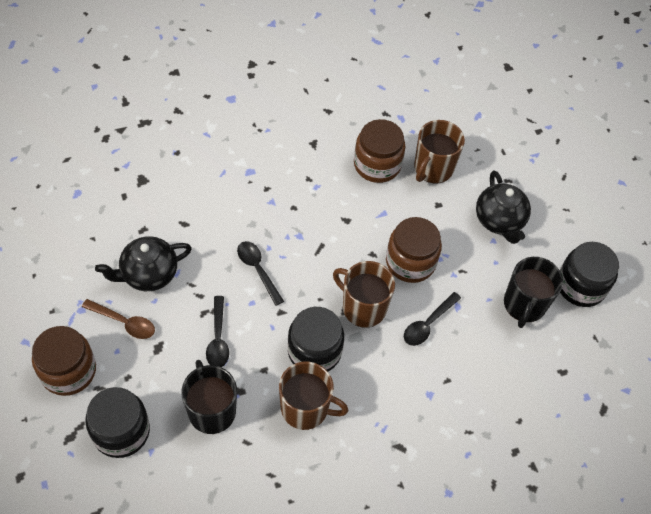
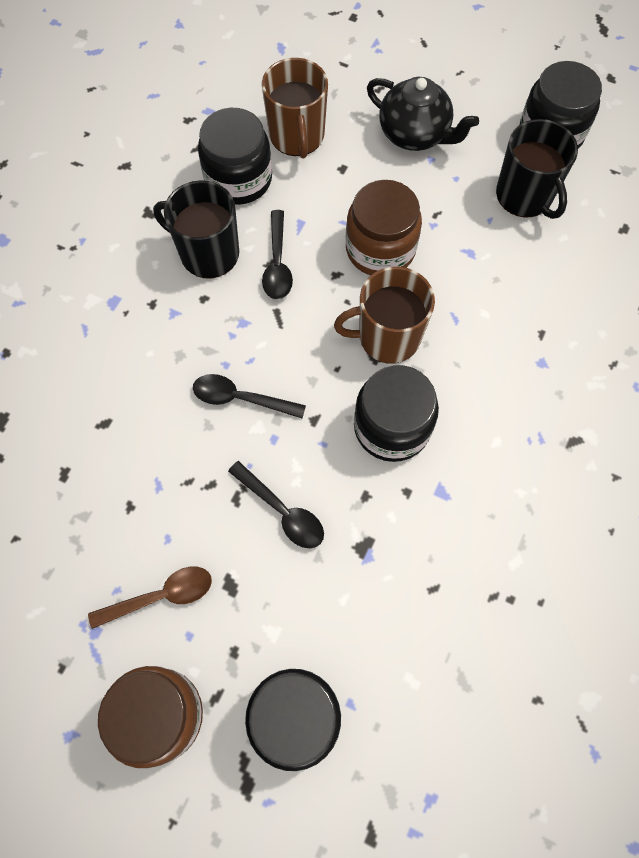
camera: 40 degrees left, 10 degrees up
(148, 274) = (127, 516): black teapot -> none
(211, 410) = (362, 593): black mug -> black mug (208, 253)
(306, 408) = (449, 494): brown mug -> none
(377, 164) = (238, 179): brown jar -> black jar
(428, 324) = (464, 295): black spoon -> black spoon (277, 263)

